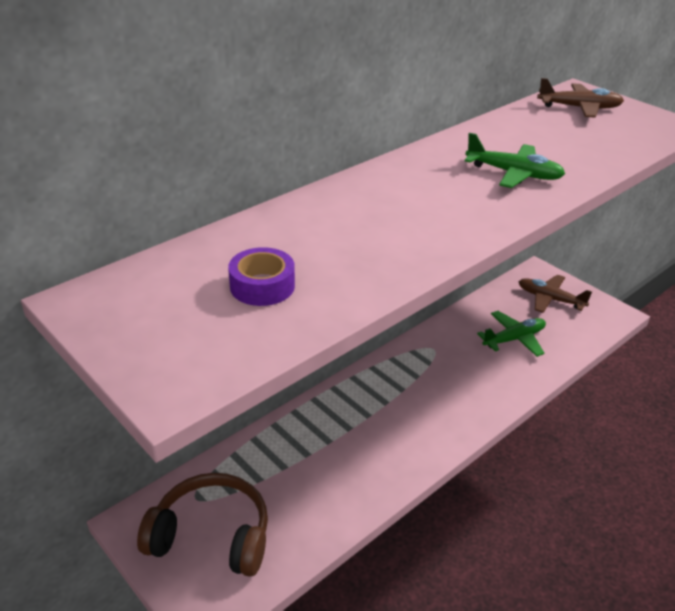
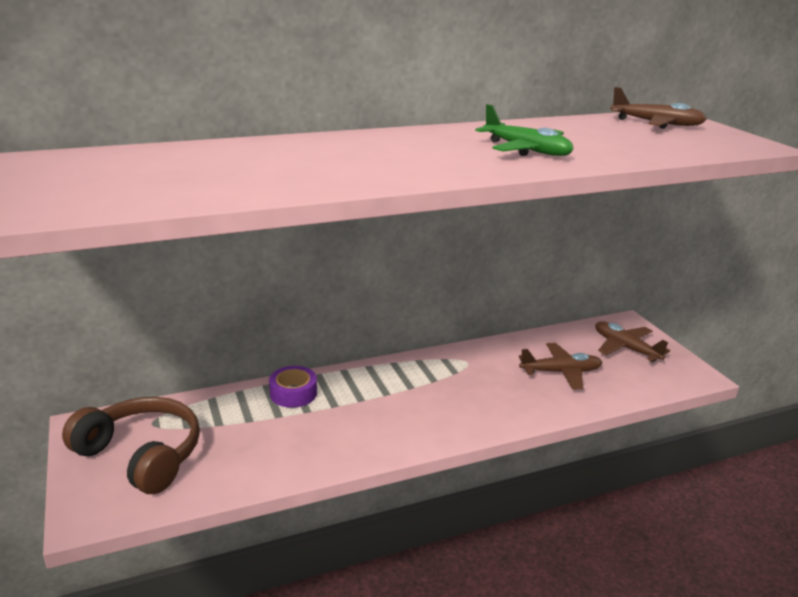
camera: 20 degrees right, 10 degrees down
(262, 286) = (186, 174): purple tape -> purple tape (293, 393)
(514, 339) = (561, 372): green plane -> brown plane

